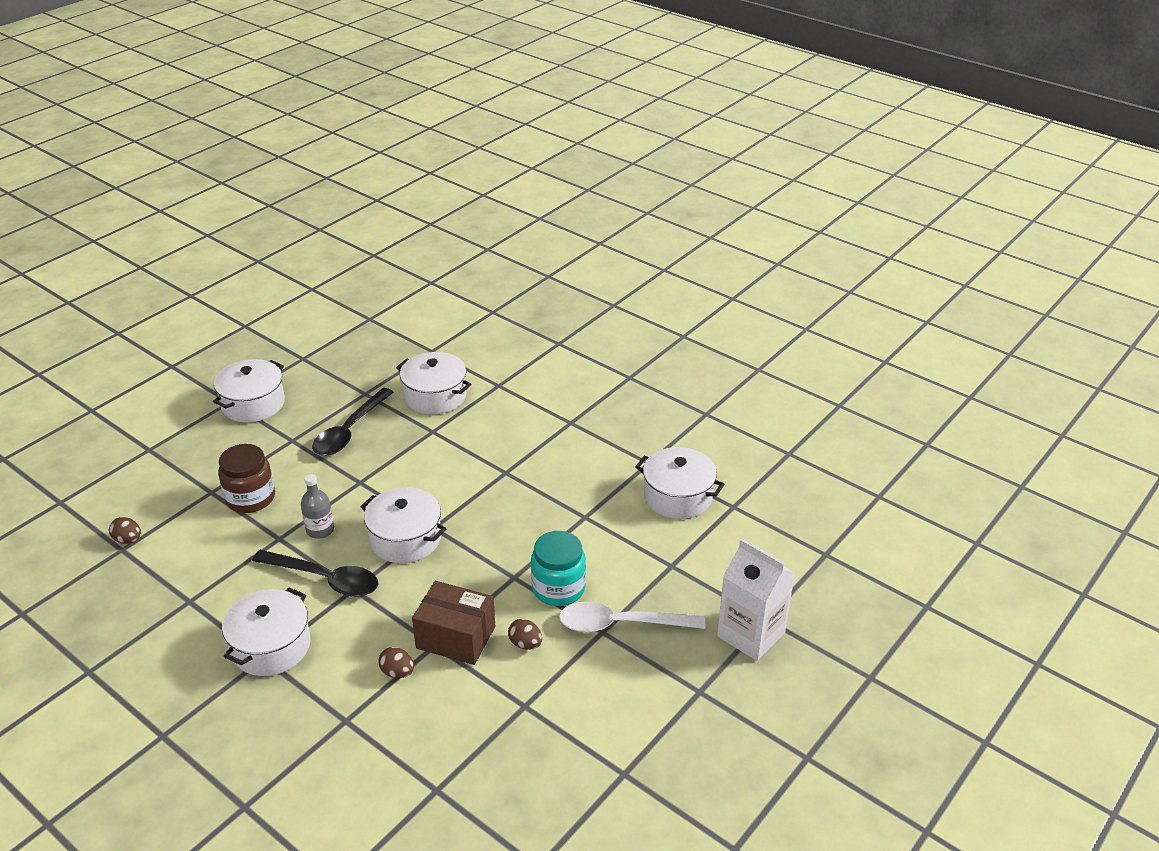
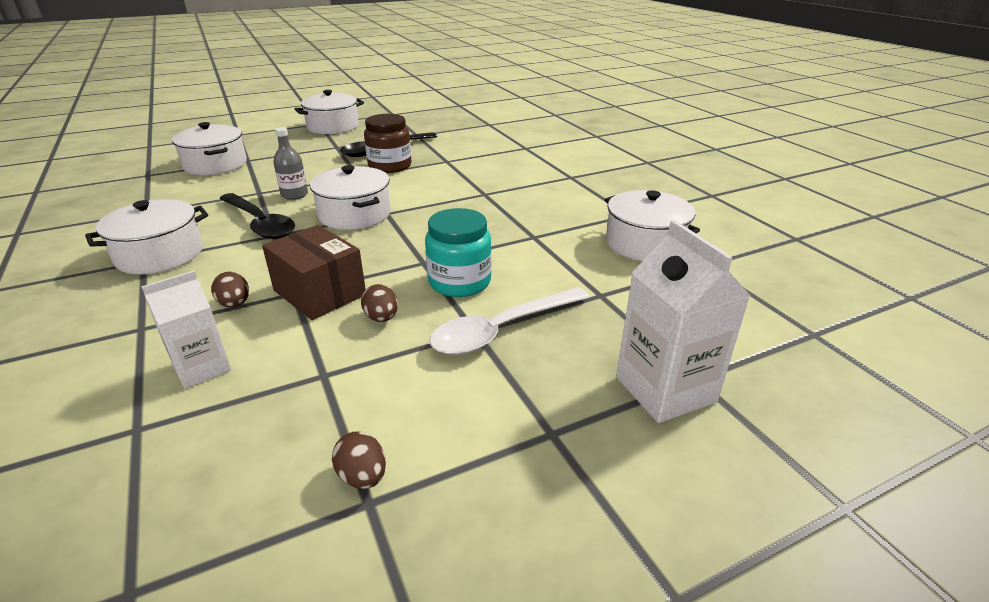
camera: 25 degrees right, 5 degrees down
(128, 540) = (159, 171): brown egg -> brown egg (363, 477)
(250, 498) = (269, 168): brown jar -> brown jar (390, 166)
(432, 733) = (202, 368): none -> white carton
(435, 396) = (468, 145): white pot -> white pot (215, 165)
(620, 624) = (501, 330): white spoon -> white spoon turned 60 degrees counterclockwise

